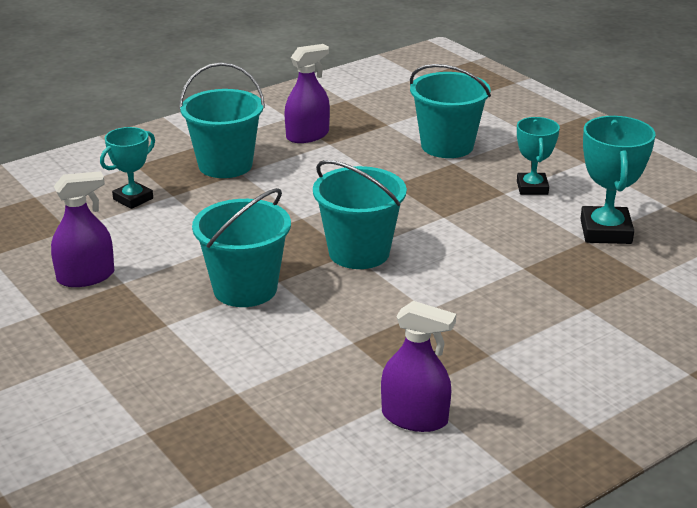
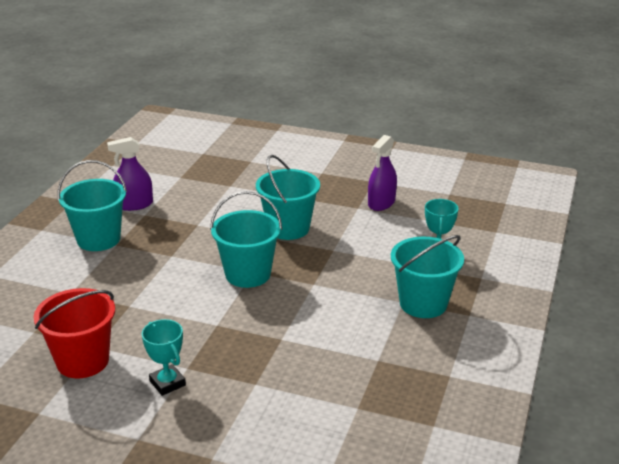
camera: 145 degrees right, 0 degrees up
(307, 135) = (406, 361): purple spray bottle -> none
(447, 146) = (278, 403): turquoise bucket -> turquoise bucket (98, 239)
(605, 231) = (83, 361): turquoise trophy -> red bucket

